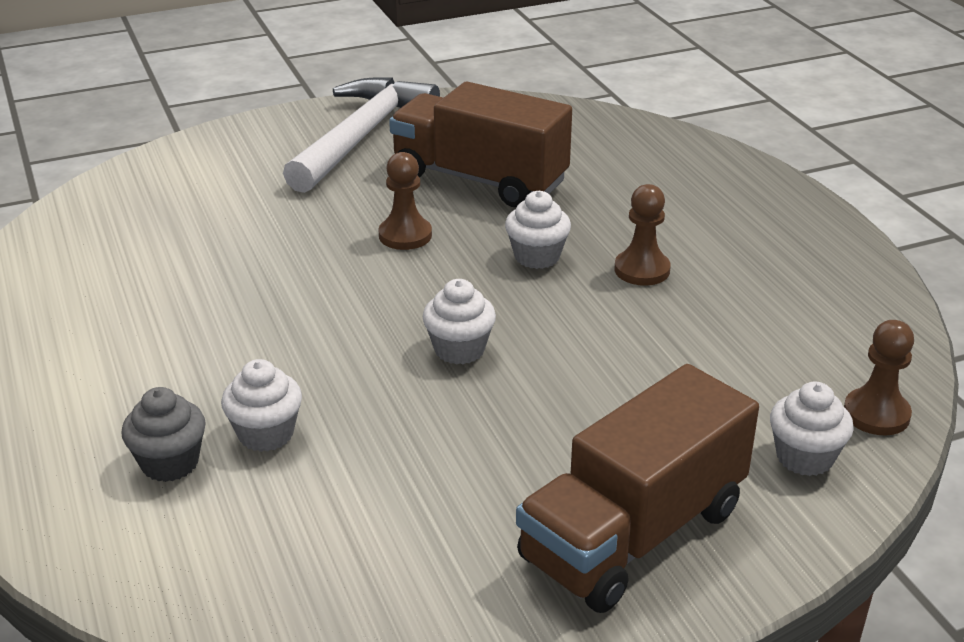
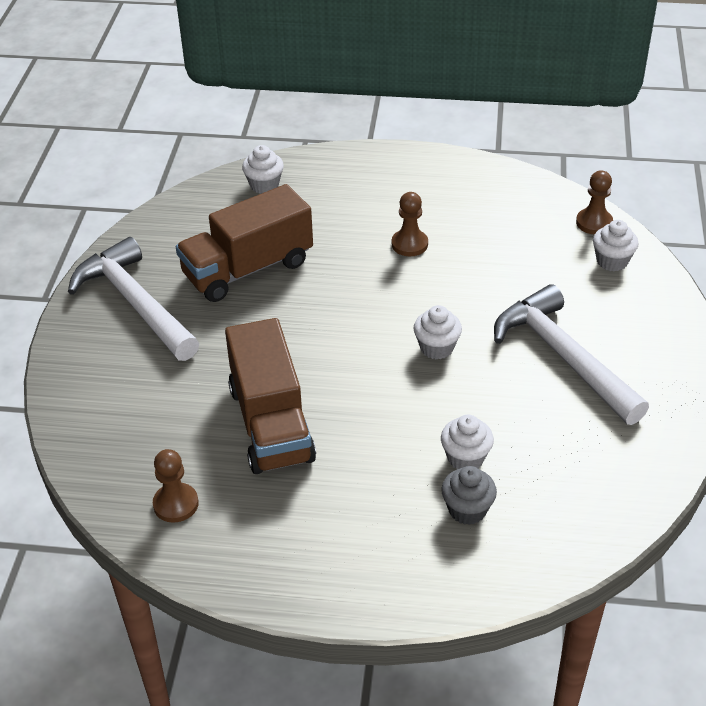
camera: 60 degrees left, 10 degrees up
(405, 235) = (290, 327): brown pawn -> brown pawn (176, 504)
(537, 256) = (362, 279): white cupcake -> white cupcake (264, 185)
(537, 466) = (563, 356): none -> white hammer
(633, 534) = (635, 343): brown truck -> brown truck (271, 423)

